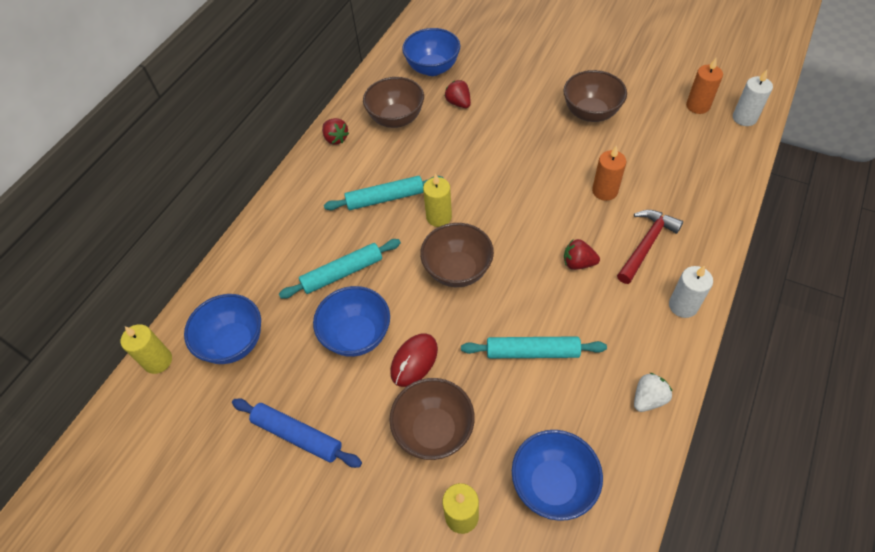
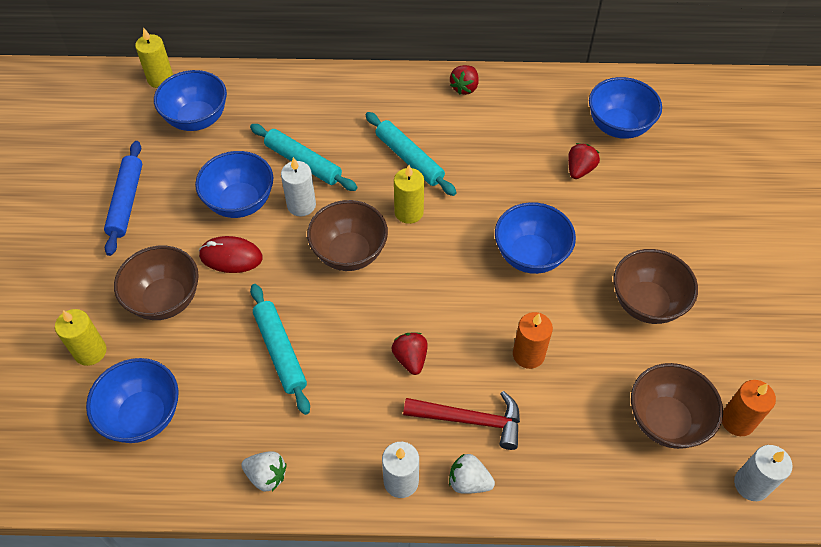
camera: 60 degrees right, 0 degrees up
(388, 289) = (301, 205): none -> white candle
(396, 119) = (522, 125): brown bowl -> brown bowl (666, 420)
(520, 158) = (530, 255): none -> blue bowl
(696, 263) = (469, 481): none -> white strawberry

